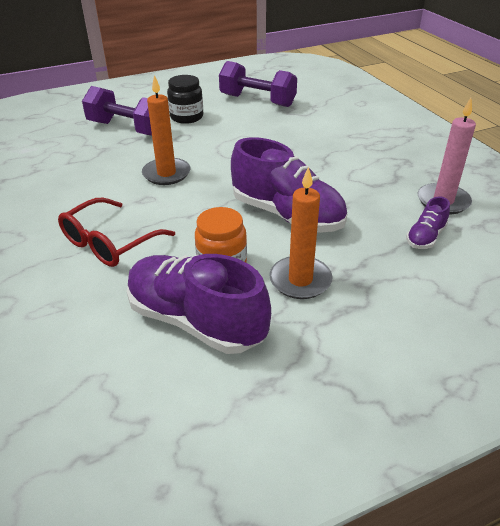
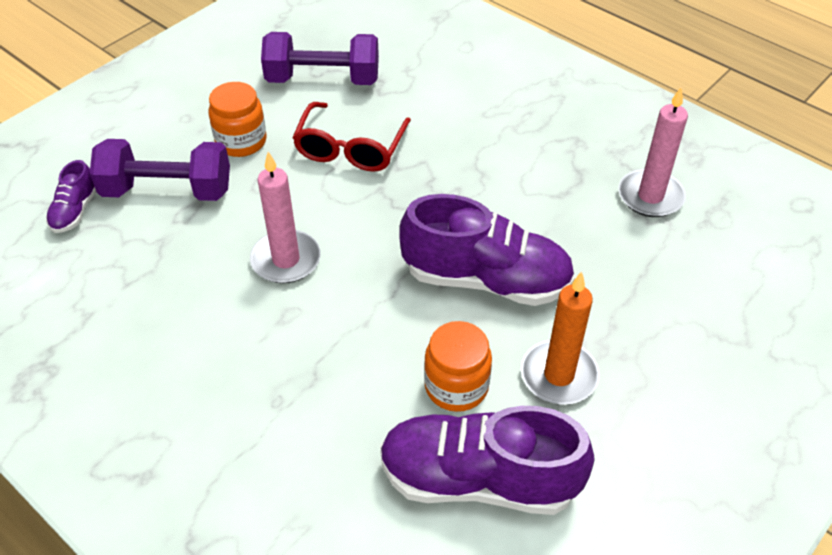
camera: 25 degrees left, 10 degrees up
(109, 243) = (292, 405): red glasses -> red glasses (350, 149)
(166, 174) = (286, 260): orange candle -> pink candle
(186, 117) = (241, 141): black jar -> orange jar
(425, 237) = (658, 260): purple shoe -> purple shoe (75, 211)

